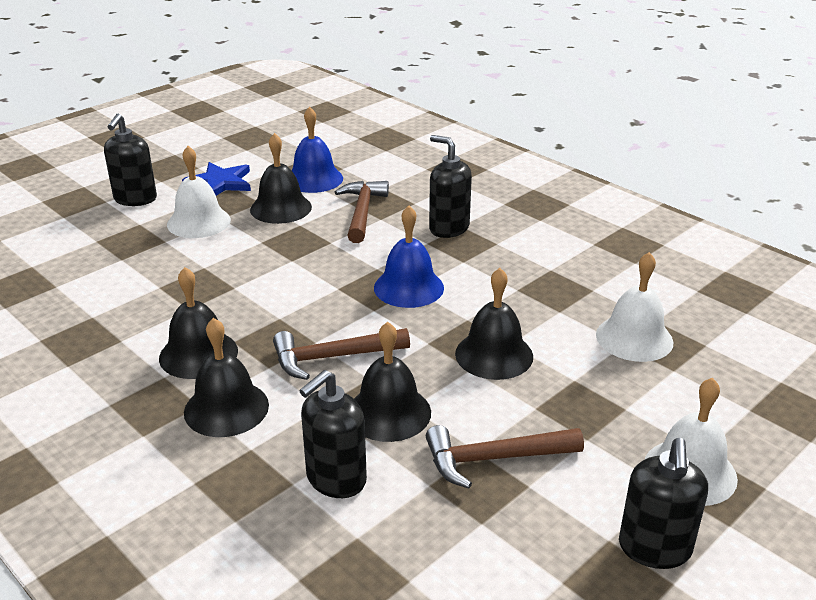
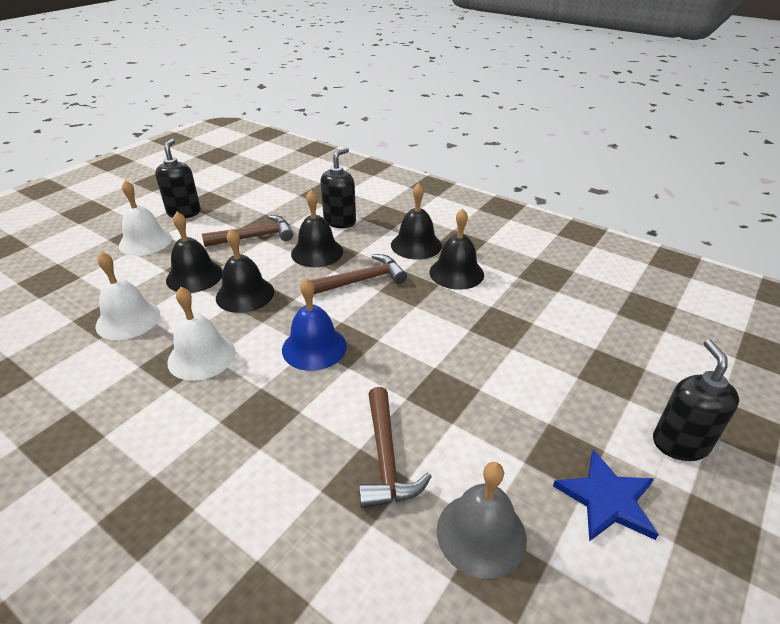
camera: 170 degrees right, 5 degrees up
(199, 222) = (568, 411): white bell -> white bell (201, 356)
(281, 208) = (491, 451): black bell -> black bell (194, 276)
(314, 179) = (481, 533): blue bell -> grey bell
(448, 228) = (274, 440): black soap dispenser -> none

